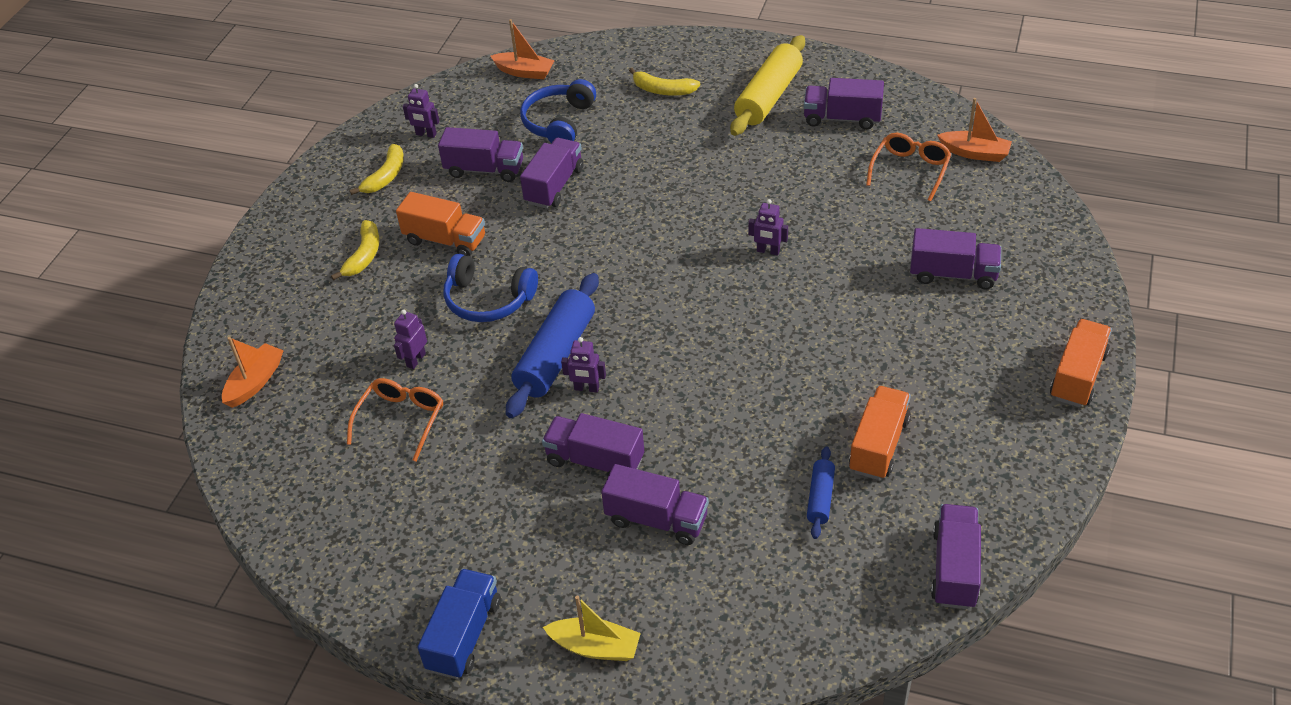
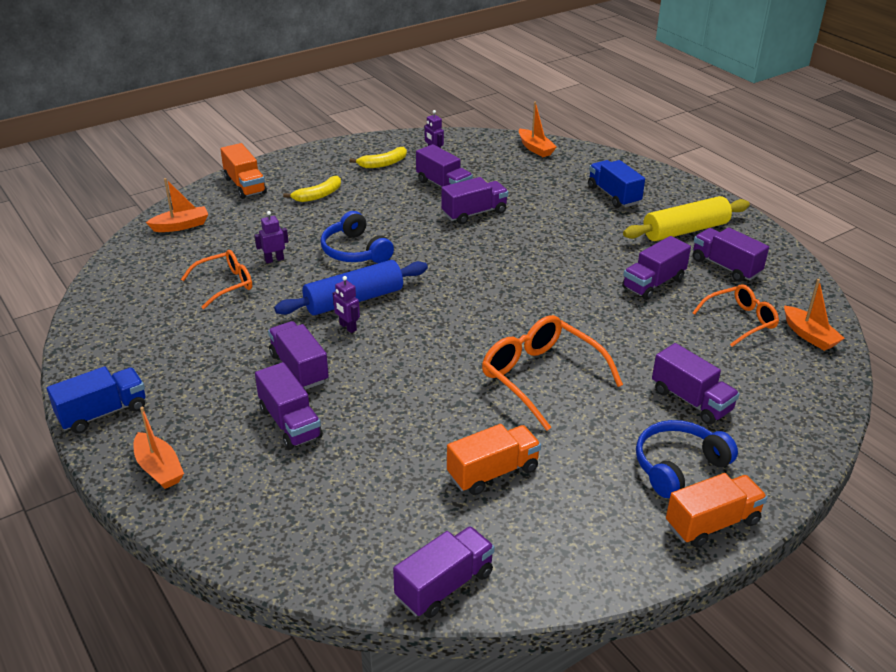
camera: 35 degrees right, 10 degrees down
(445, 240) = (372, 210): orange truck -> orange truck (245, 185)
(559, 122) = (522, 182): blue headphones -> blue headphones (678, 466)
(595, 647) = (159, 468): yellow boat -> orange boat
(663, 90) = (613, 195): yellow banana -> blue truck
(768, 251) = (567, 315): purple robot -> none
(802, 172) = (653, 283): none -> purple truck
(815, 329) = (541, 377): none -> orange glasses
(820, 498) = (409, 478): blue rolling pin -> none

